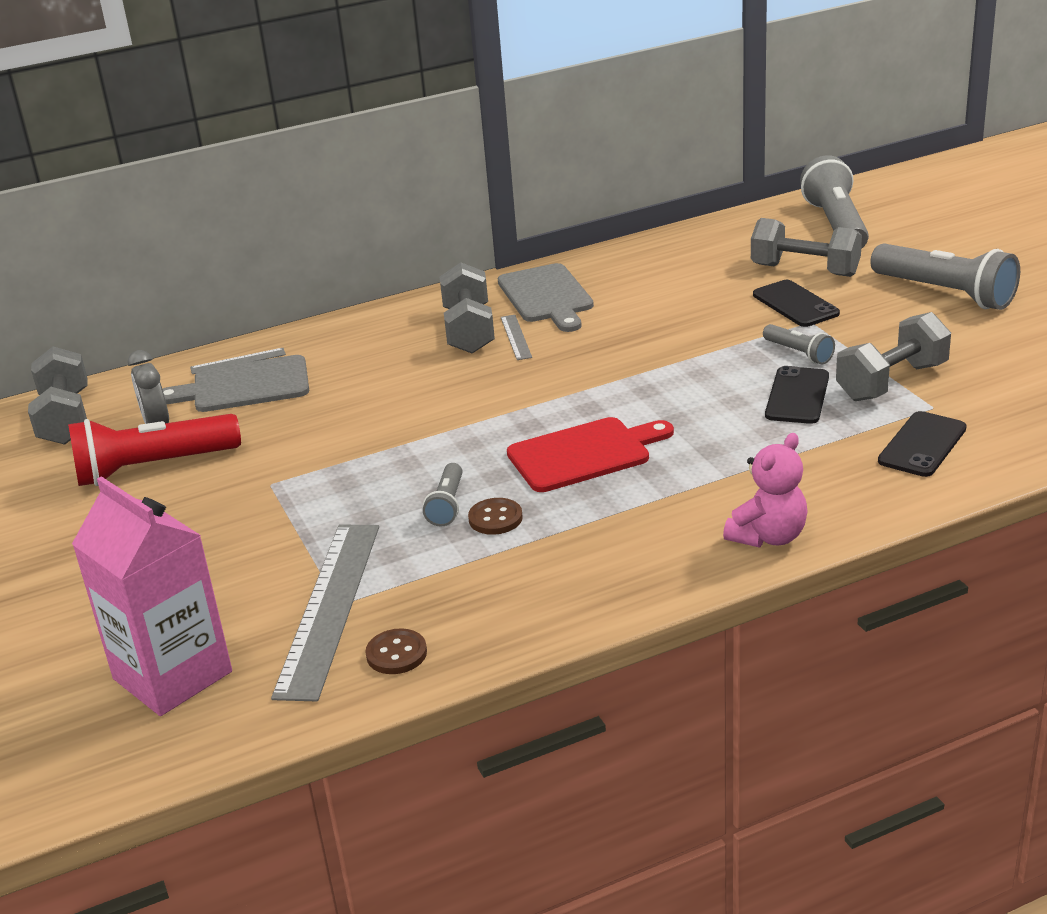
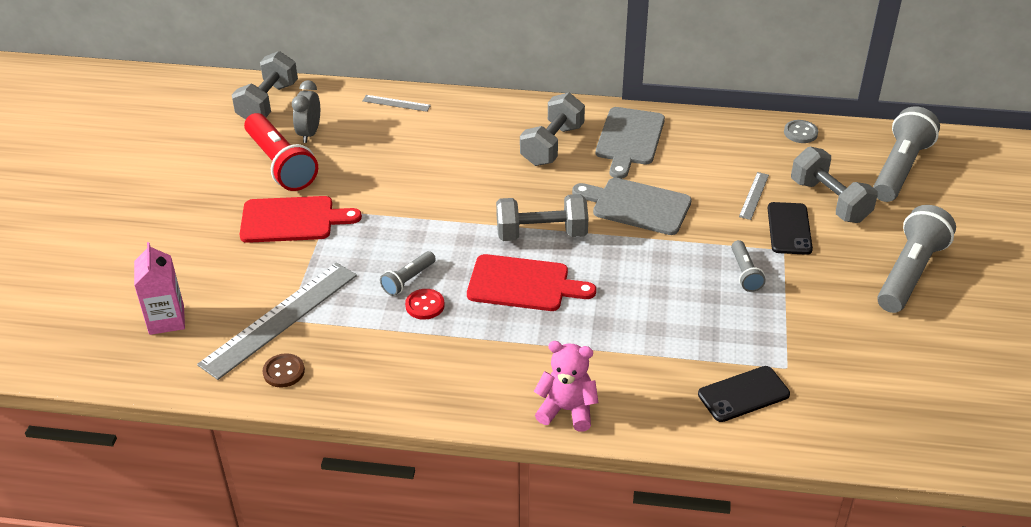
camera: 30 degrees right, 10 degrees up
(153, 467) = (280, 164): red flashlight -> red flashlight turned 135 degrees counterclockwise
(172, 675) = (166, 320): pink carton -> pink carton, size x0.62
(231, 511) = (292, 220): none -> red cutting board
(244, 386) = (382, 125): grey cutting board -> grey cutting board (637, 206)
(495, 518) = (425, 305): brown button -> red button
(515, 337) = (575, 165): grey ruler -> grey ruler (754, 195)
(711, 232) = (800, 133): none -> grey button
(768, 536) = (567, 410): pink teddy bear -> pink teddy bear turned 150 degrees counterclockwise
(797, 396) = (704, 309): black phone -> none
(892, 382) = (781, 331): grey dumbbell -> grey dumbbell (541, 234)
(945, 293) = (910, 273): grey flashlight -> grey flashlight turned 135 degrees counterclockwise

